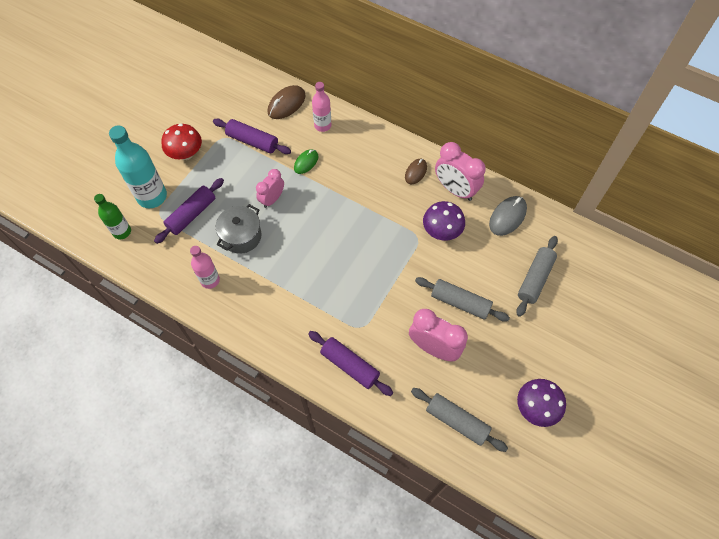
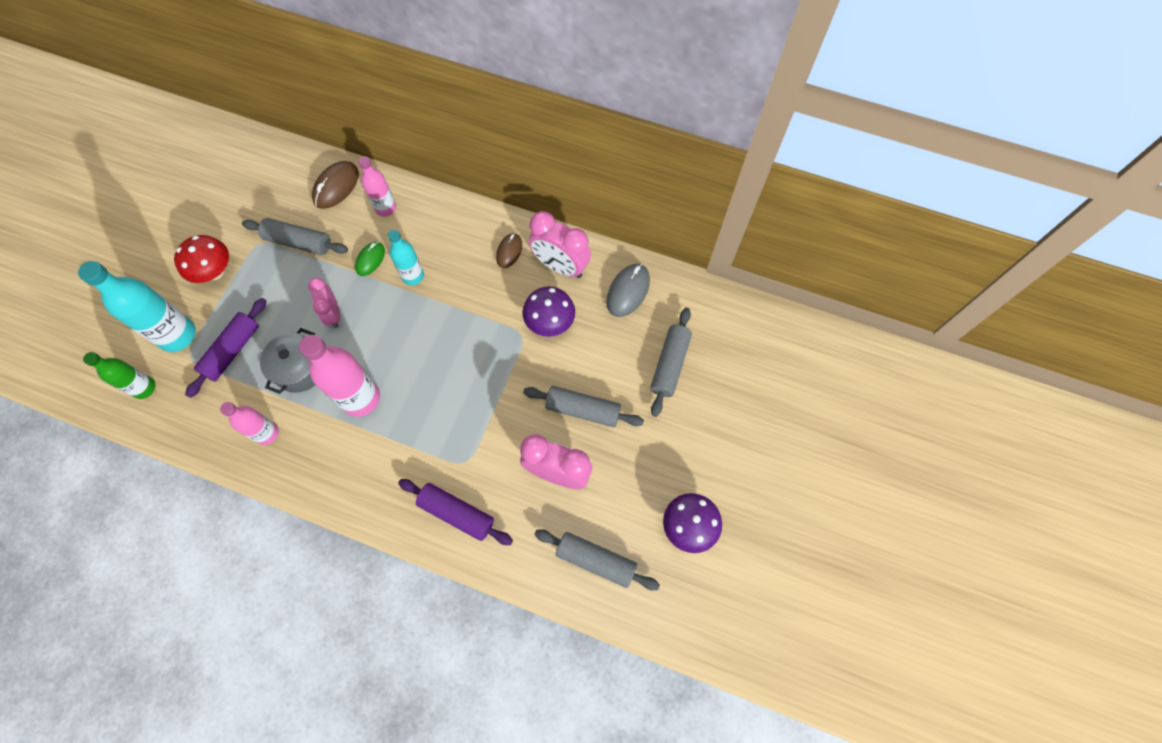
camera: 10 degrees left, 5 degrees up
(252, 141) = (298, 242): purple rolling pin -> grey rolling pin
(272, 199) = (333, 314): pink clock -> pink clock turned 45 degrees counterclockwise
(285, 265) = (360, 398): none -> pink bottle
(337, 179) = (413, 276): none -> turquoise bottle

